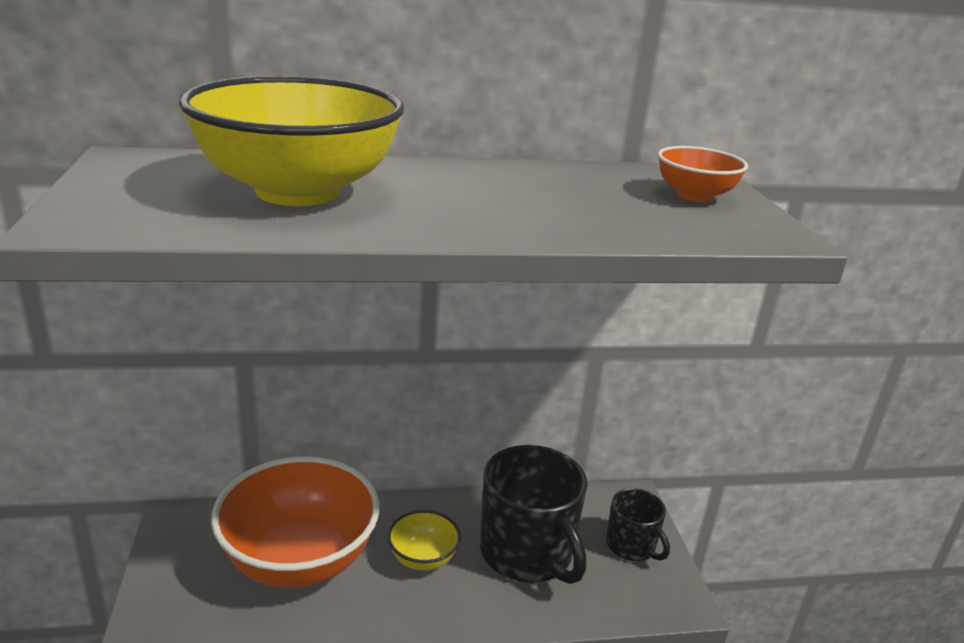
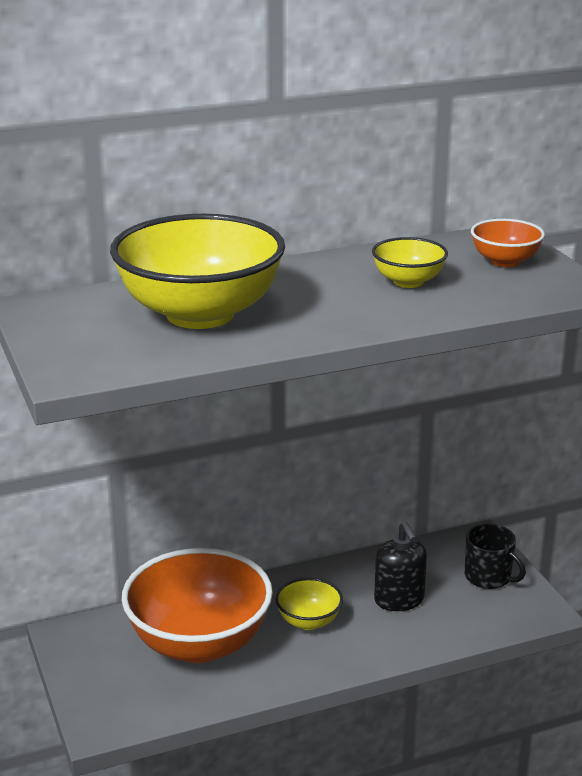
camera: 10 degrees left, 0 degrees up
(527, 553) = (399, 600): black mug -> black soap dispenser
(567, 197) = (408, 282): none -> yellow bowl

